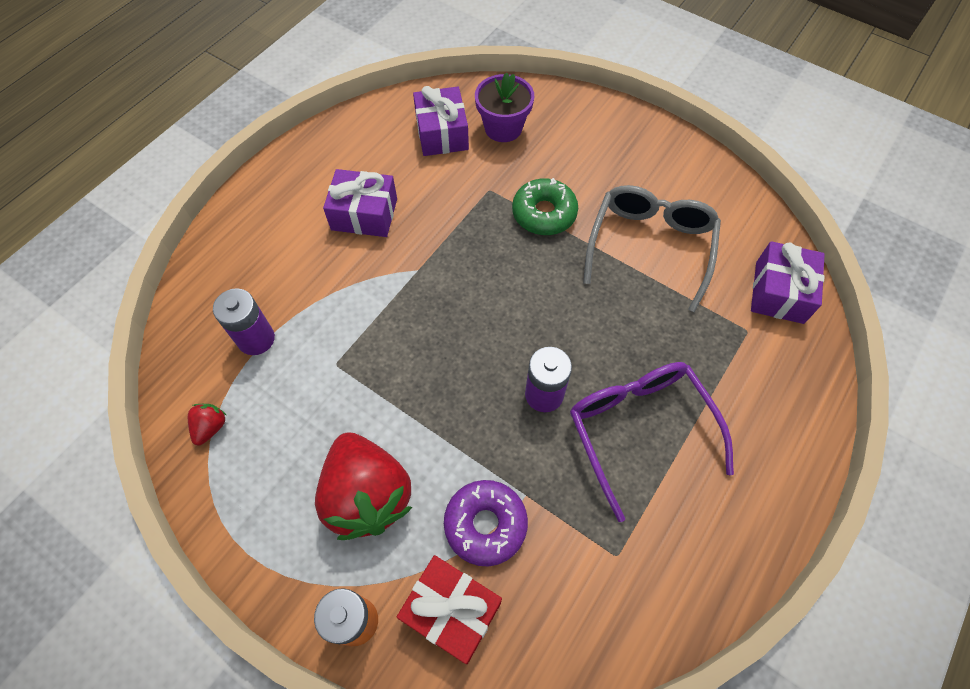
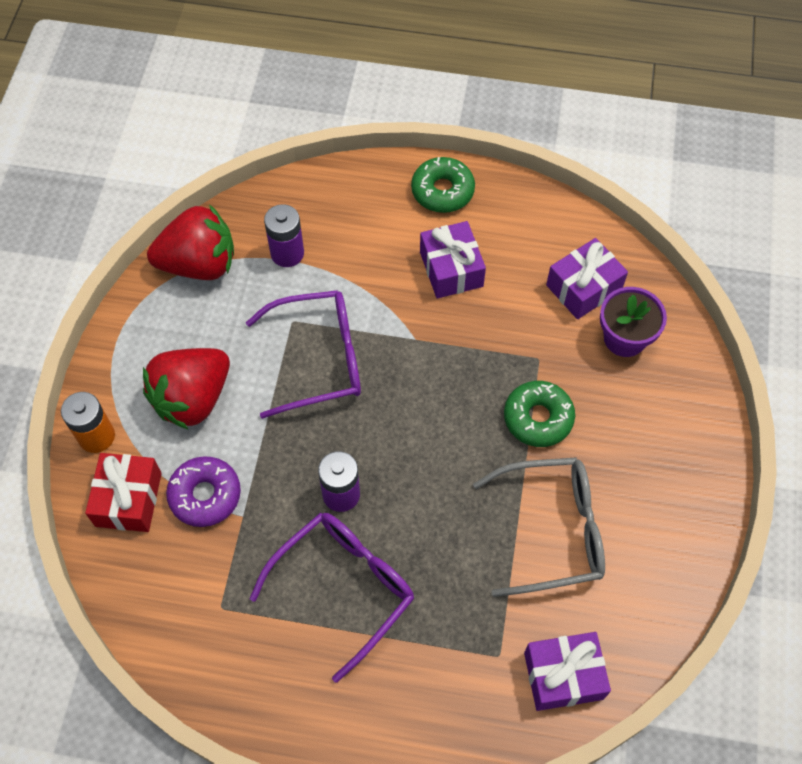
camera: 65 degrees right, 0 degrees up
(211, 427) = (199, 264): red strawberry -> red strawberry, size x2.45
(280, 188) = (442, 191): none -> green donut
(391, 357) = (319, 359): none -> purple glasses

